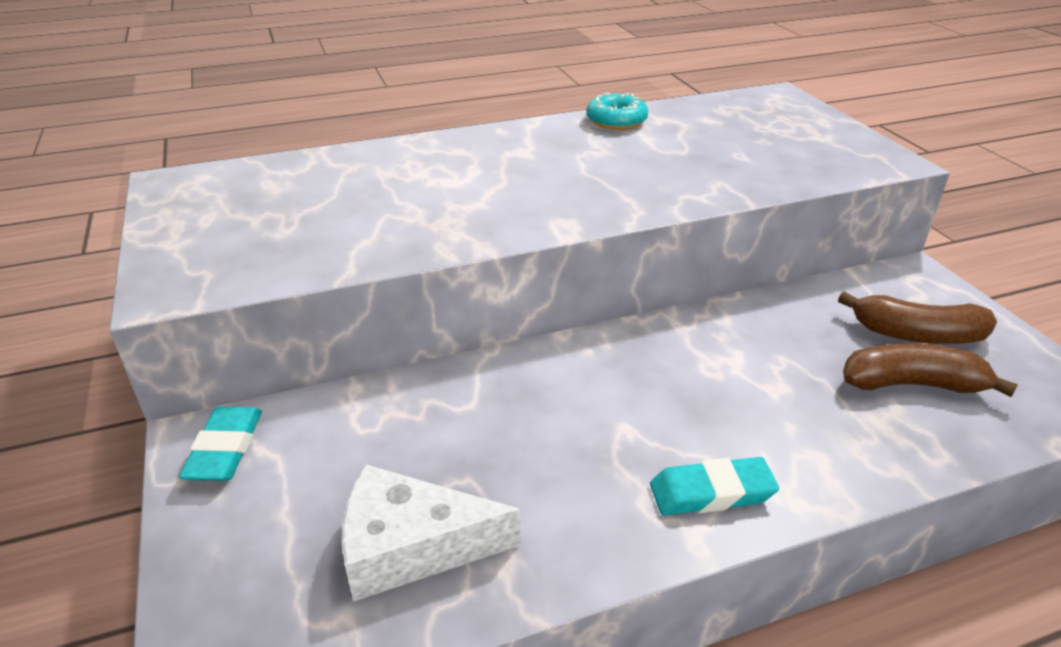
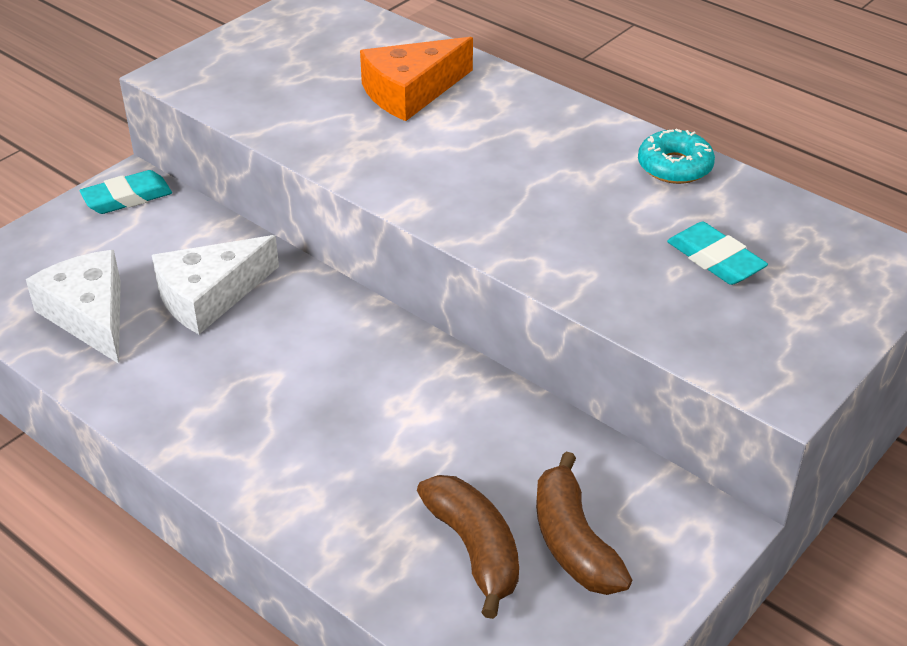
camera: 60 degrees right, 5 degrees up
(392, 180) = (411, 92): none -> orange cheese
(464, 436) = (209, 296): none -> white cheese
(711, 492) = (229, 445): turquoise eraser -> turquoise eraser (715, 259)

